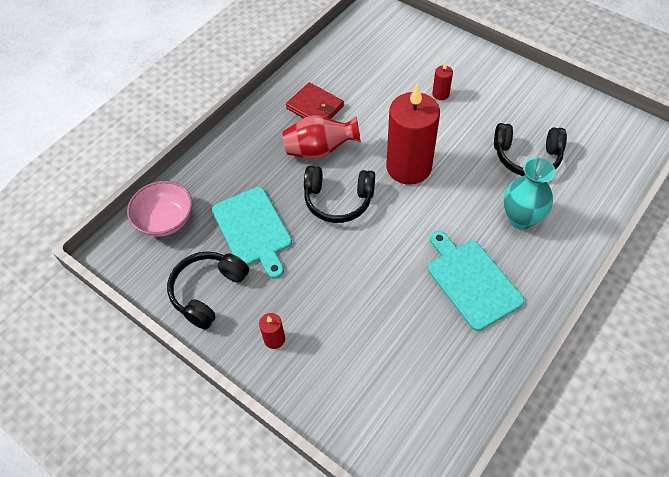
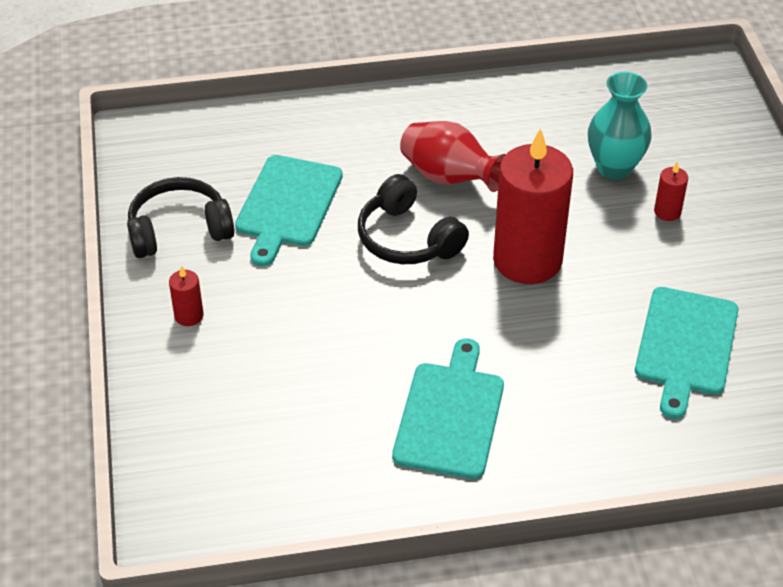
camera: 40 degrees right, 10 degrees down
(165, 220) = (216, 139): pink bowl -> none
(315, 107) = (499, 131): red wallet -> none
(520, 218) = (589, 400): turquoise vase -> turquoise vase (614, 167)
(526, 157) = (685, 346): black headphones -> turquoise cutting board

